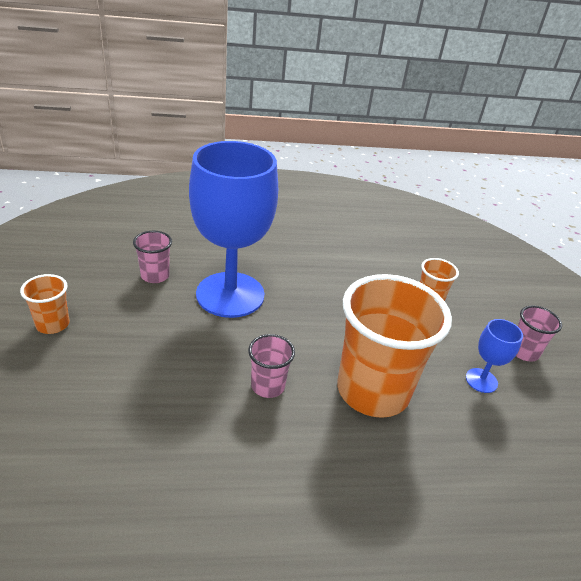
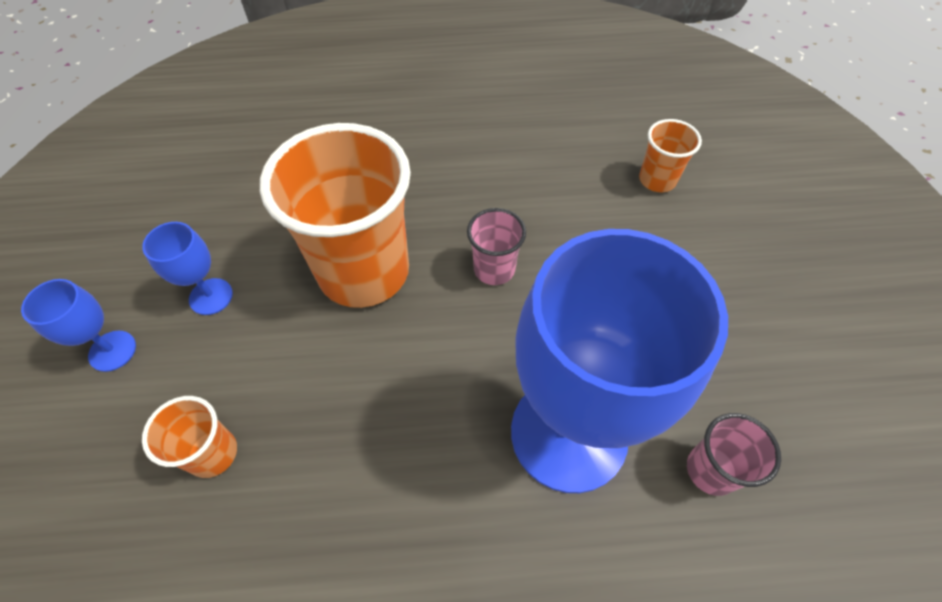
camera: 175 degrees left, 20 degrees up
(53, 324) = (802, 342): orange cup -> orange cup (657, 180)
(523, 352) = (112, 351): pink cup -> blue goblet

